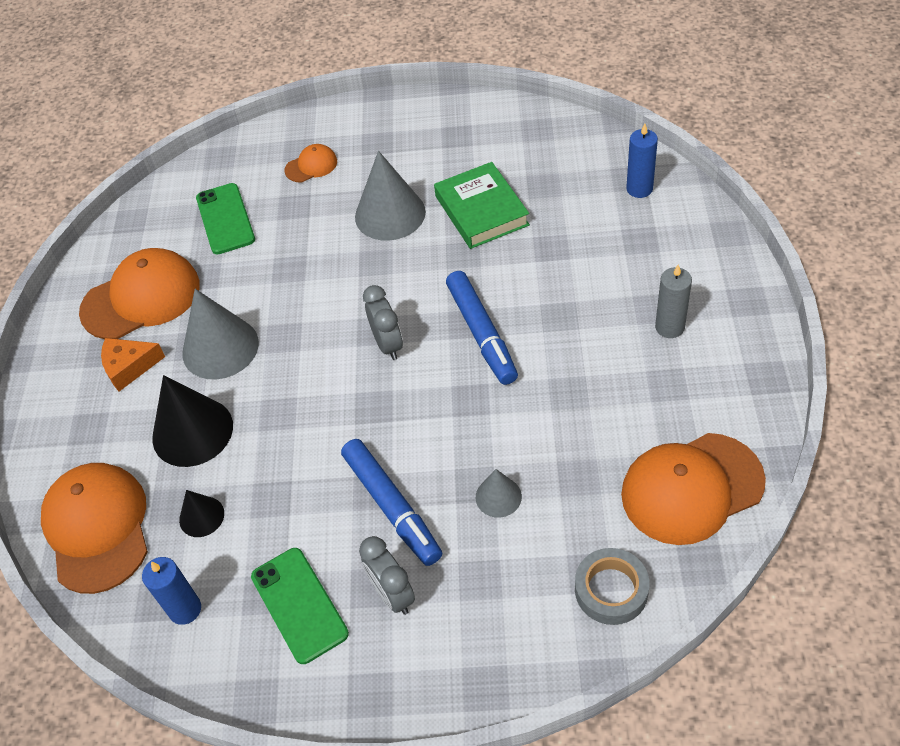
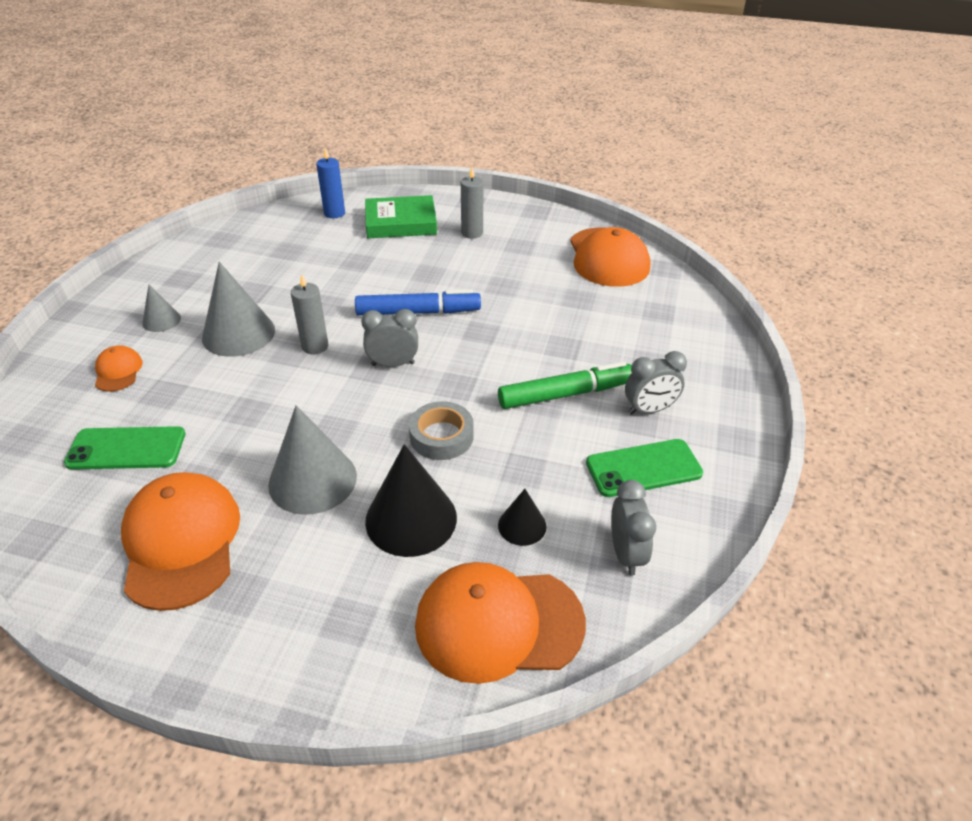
camera: 80 degrees left, 10 degrees down
(129, 367) = (282, 566): orange cheese -> none
(185, 609) = (626, 553): blue candle -> grey clock
(392, 275) = (315, 346): none -> grey candle
(392, 507) = (565, 394): blue marker -> green marker
(481, 210) = (285, 284): green book -> green book (401, 223)
(498, 496) = (580, 337): grey cone -> grey cone (161, 320)
(611, 590) = (675, 306): grey tape -> grey tape (441, 436)

